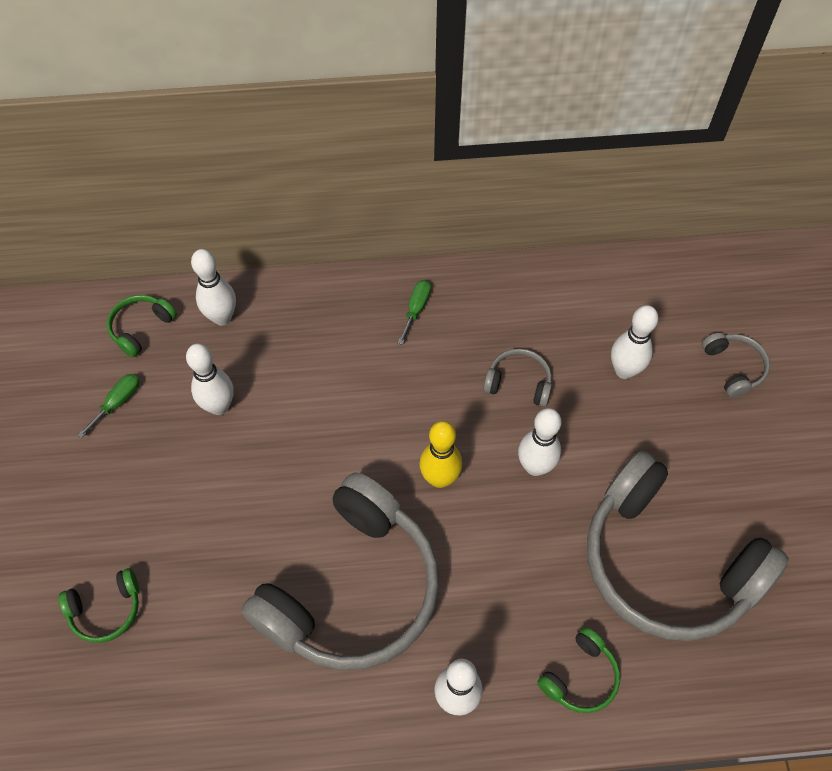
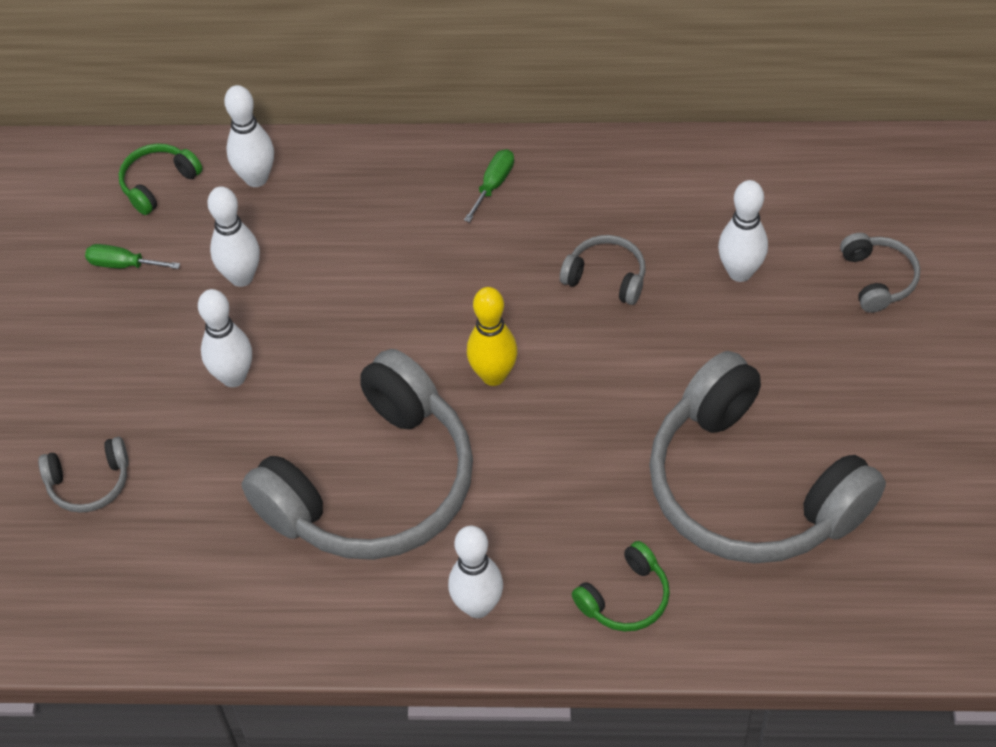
camera: 10 degrees right, 5 degrees down
(106, 609) = (89, 482): green headphones -> grey headphones
(118, 402) = (123, 264): green screwdriver -> green screwdriver turned 120 degrees counterclockwise
(535, 466) = (610, 371): white bowling pin -> white bowling pin (233, 377)

